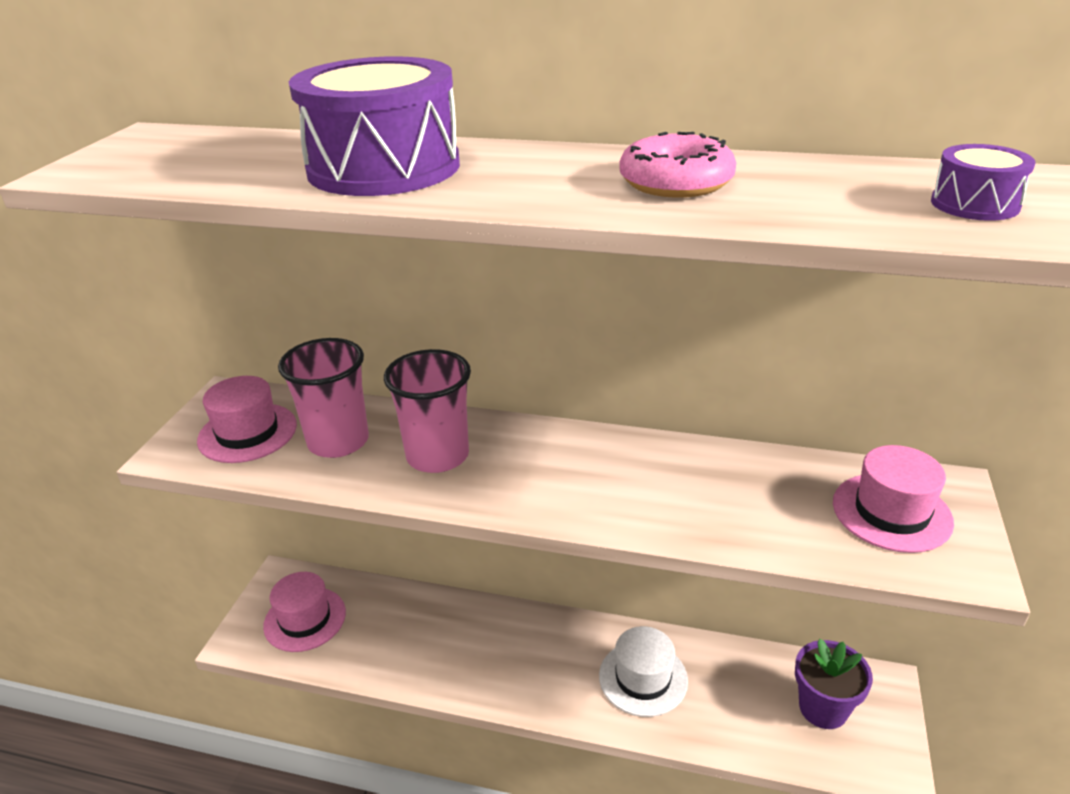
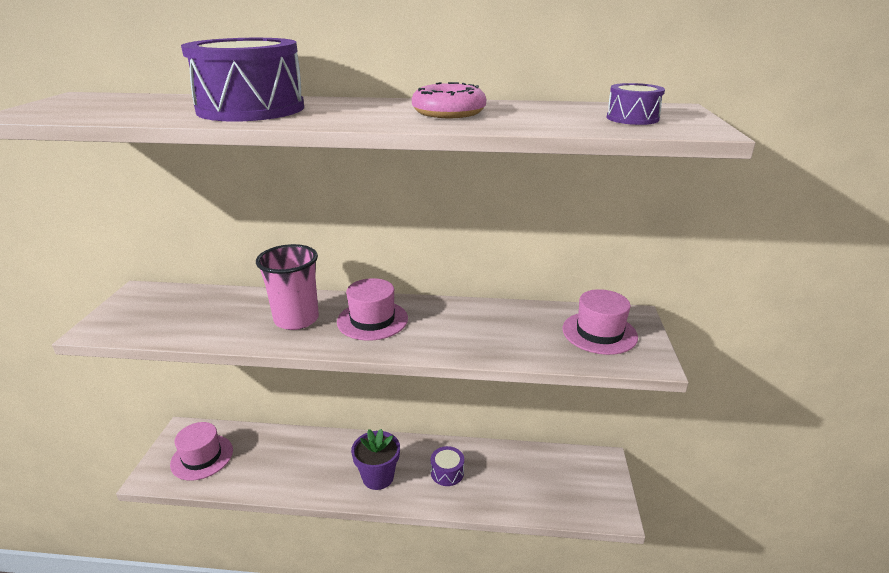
camera: 10 degrees left, 5 degrees down
(247, 433) = (155, 314): pink hat -> pink hat (372, 320)
(338, 441) = (224, 315): pink cup -> none
(643, 678) = (447, 472): white hat -> purple drum
(823, 708) = (567, 479): purple flower pot -> purple flower pot (378, 477)

